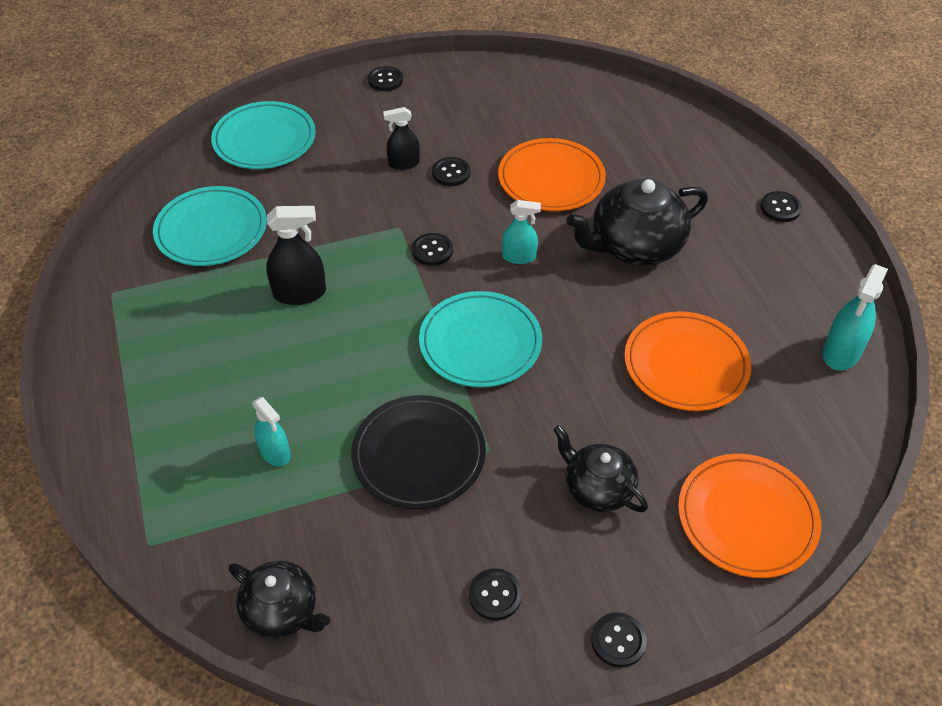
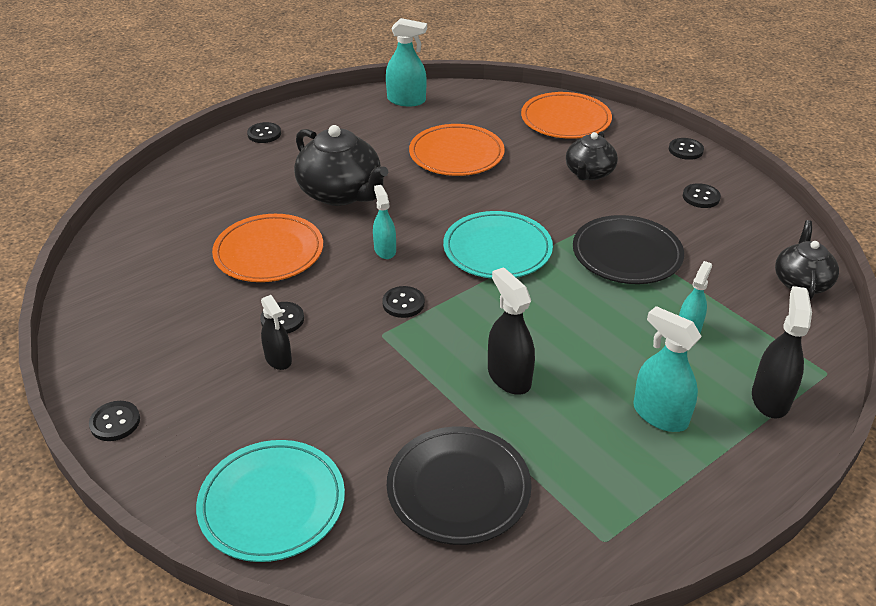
camera: 110 degrees left, 10 degrees down
(153, 473) = (770, 398): none -> black spray bottle
(193, 378) = (660, 415): none -> turquoise spray bottle
(211, 230) = (458, 488): turquoise plate -> black plate

